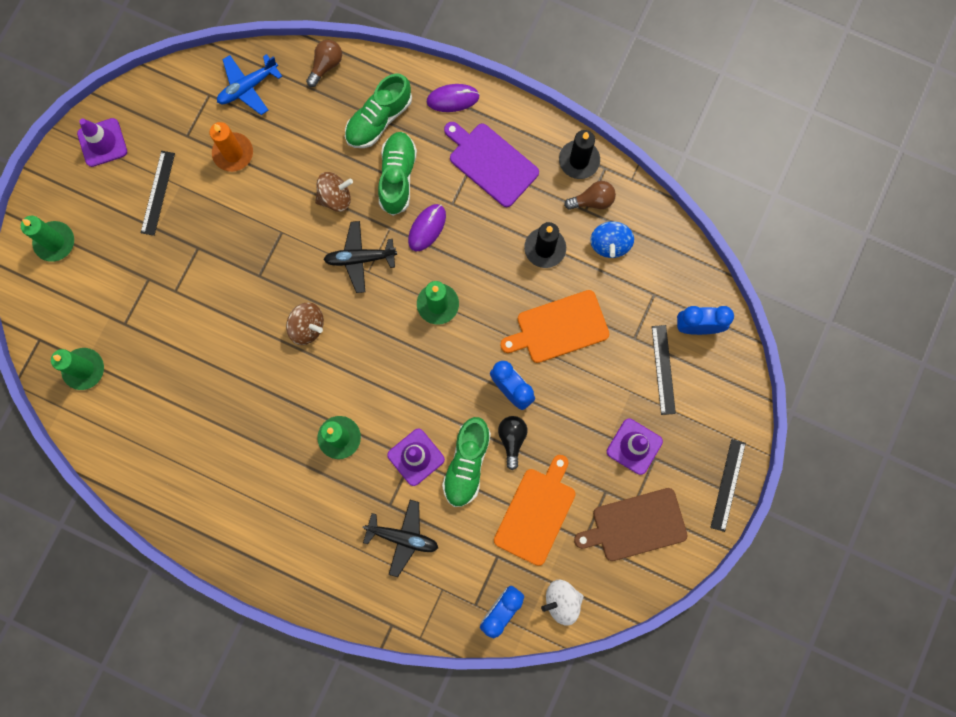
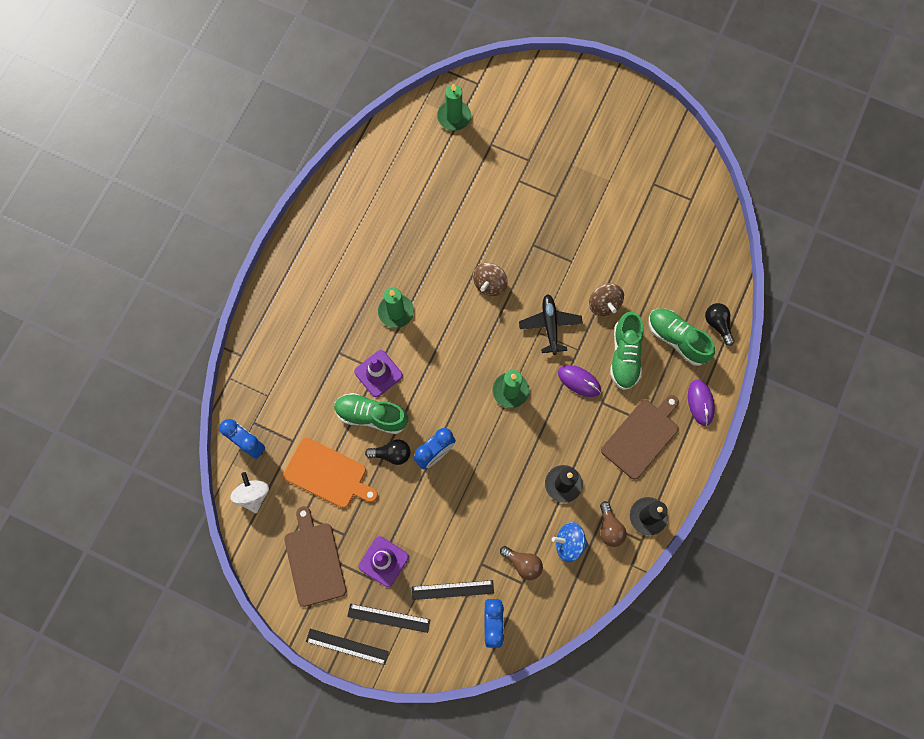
camera: 90 degrees right, 5 degrees down
(55, 242) = (558, 90): green candle -> none
(102, 142) = (644, 120): purple traffic cone -> none
(158, 193) = (602, 164): black ruler -> black ruler (388, 618)
(233, 153) = (640, 220): orange candle -> none
(248, 87) = (700, 230): blue plane -> none
(326, 65) = (725, 293): brown light bulb -> brown light bulb (523, 563)
(362, 75) = (717, 324): none -> black light bulb
(397, 177) = (625, 355): green shoe -> green shoe turned 90 degrees clockwise
(403, 537) = (311, 363): black plane -> none
(491, 162) = (642, 436): purple cutting board -> brown cutting board
(559, 327) = (490, 495): orange cutting board -> none

